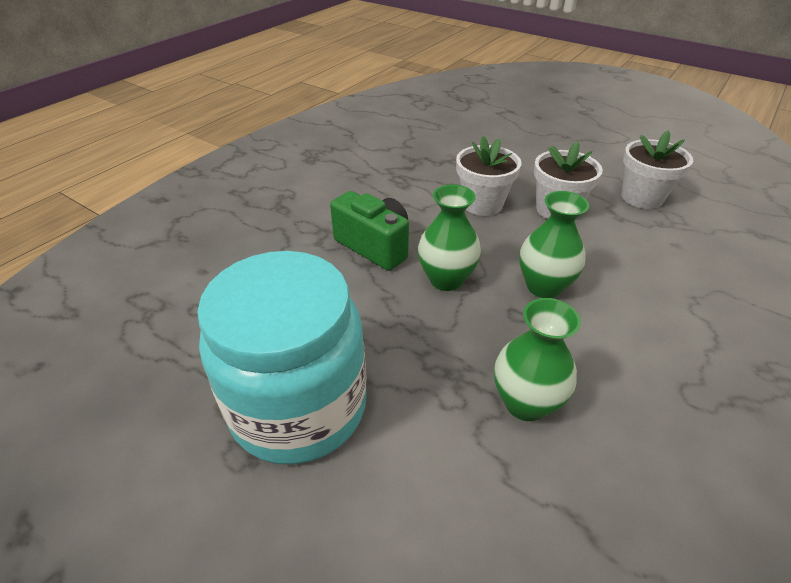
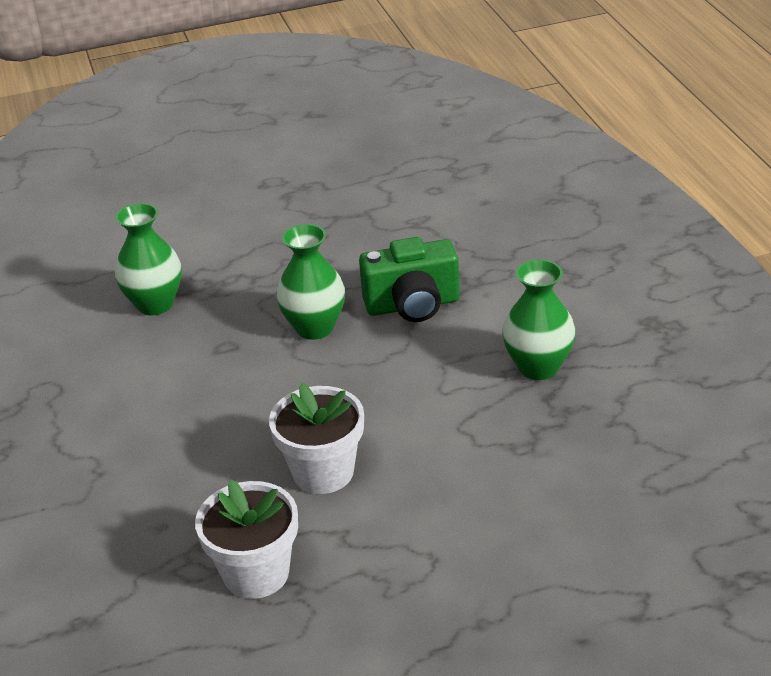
camera: 130 degrees right, 5 degrees down
(299, 407) = (279, 211): turquoise jar -> none
(482, 204) = (401, 416): white flower pot -> none
(543, 286) = (233, 382): green vase -> green vase (538, 367)

